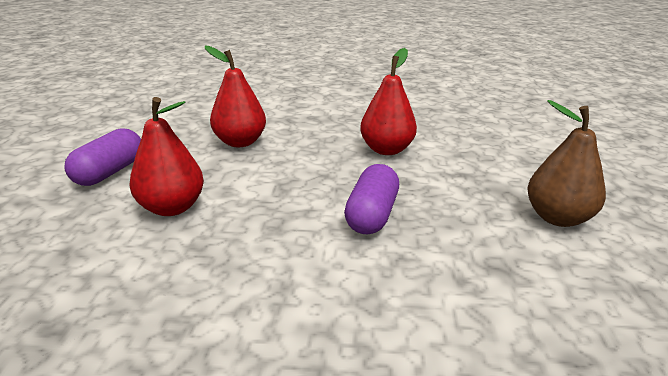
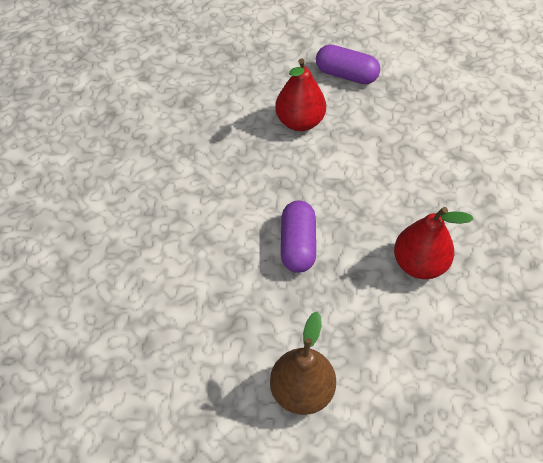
camera: 90 degrees right, 25 degrees up
(240, 142) = (413, 145): red pear -> none
(372, 215) = (297, 245): purple capsule -> purple capsule turned 75 degrees clockwise

